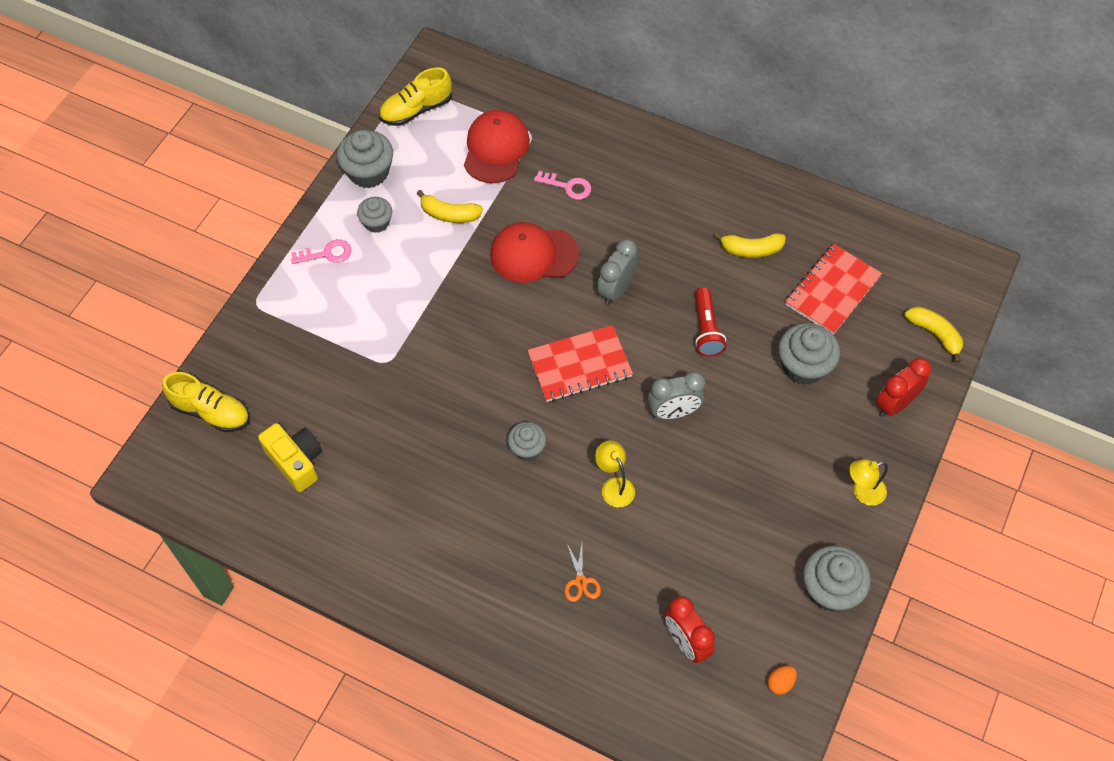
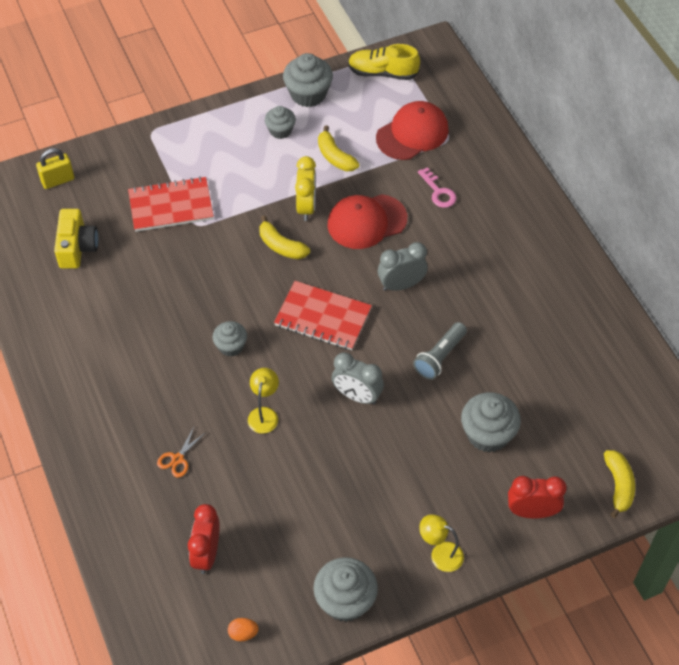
camera: 40 degrees right, 5 degrees down
(211, 412) = (58, 180): yellow shoe -> yellow padlock
(327, 254) = (227, 129): pink key -> none
(469, 277) = (306, 207): none -> yellow clock
(533, 254) = (366, 221): red cap -> red cap turned 60 degrees counterclockwise
(706, 329) = (440, 357): red flashlight -> grey flashlight
(751, 250) = (532, 325): yellow banana -> yellow banana (281, 246)
(832, 291) = (567, 397): red notebook -> red notebook (171, 206)

